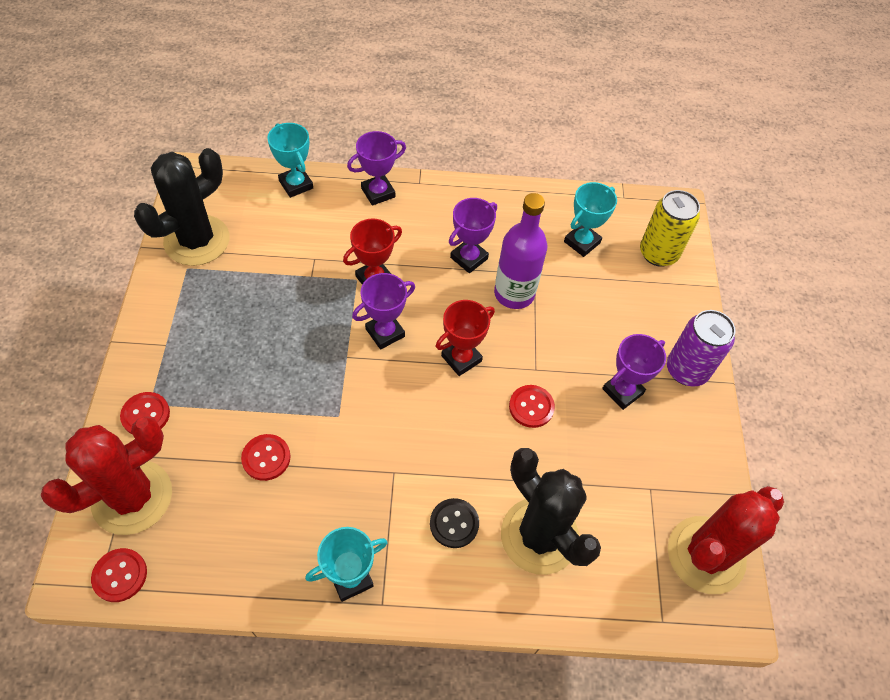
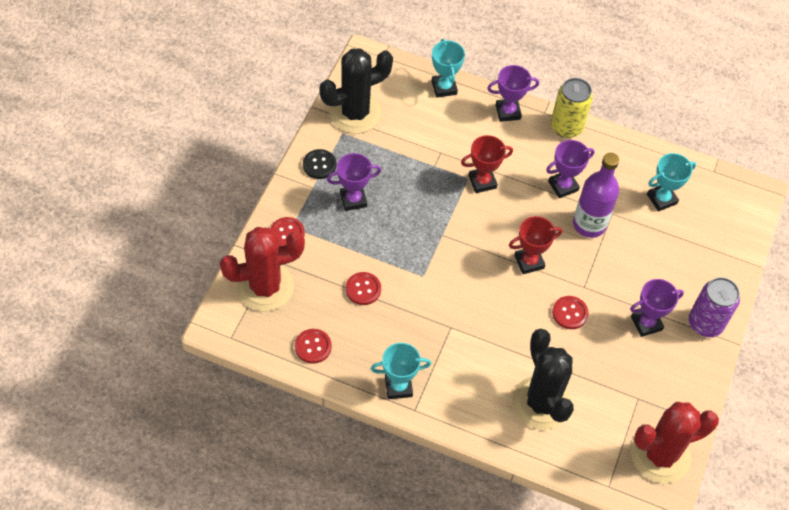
camera: 20 degrees right, 0 degrees up
(120, 575) = (246, 335): red button -> red button (313, 347)
(385, 332) = (477, 225): purple trophy -> purple trophy (353, 199)
(454, 523) = (482, 375): black button -> black button (319, 165)
(658, 253) = (723, 226): yellow can -> yellow can (566, 127)

